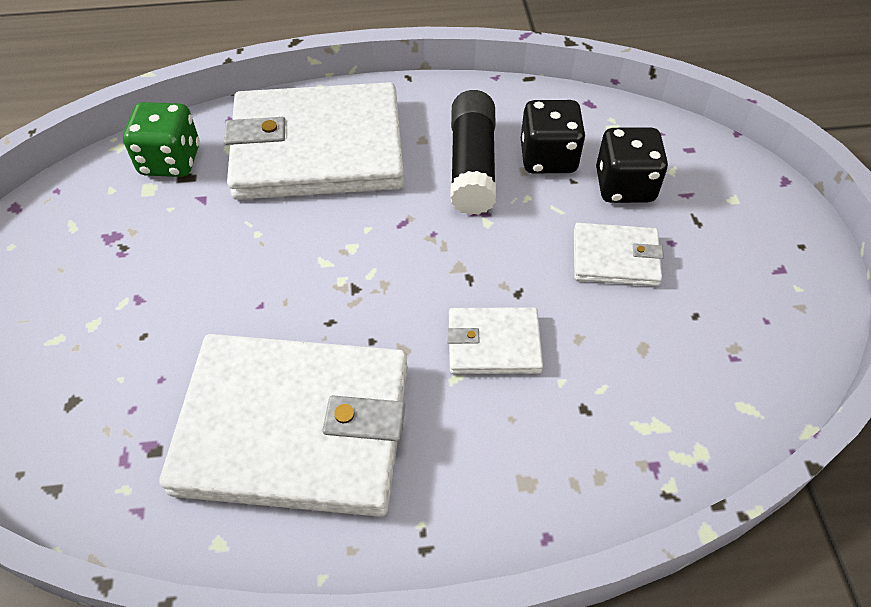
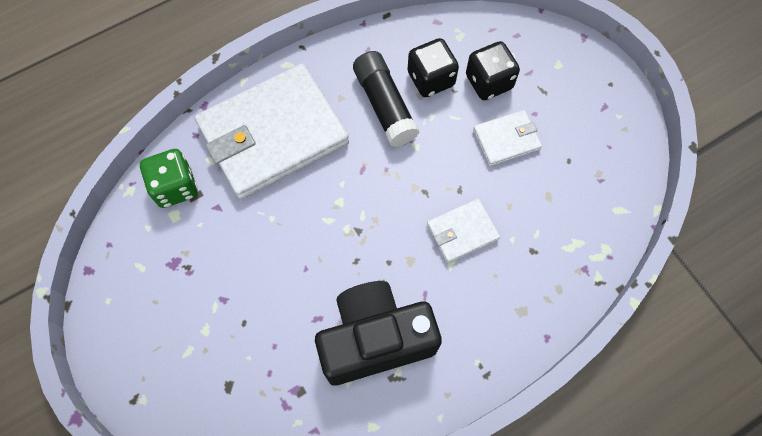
camera: 25 degrees left, 15 degrees up
(294, 428) = (375, 339): white wallet -> black camera

